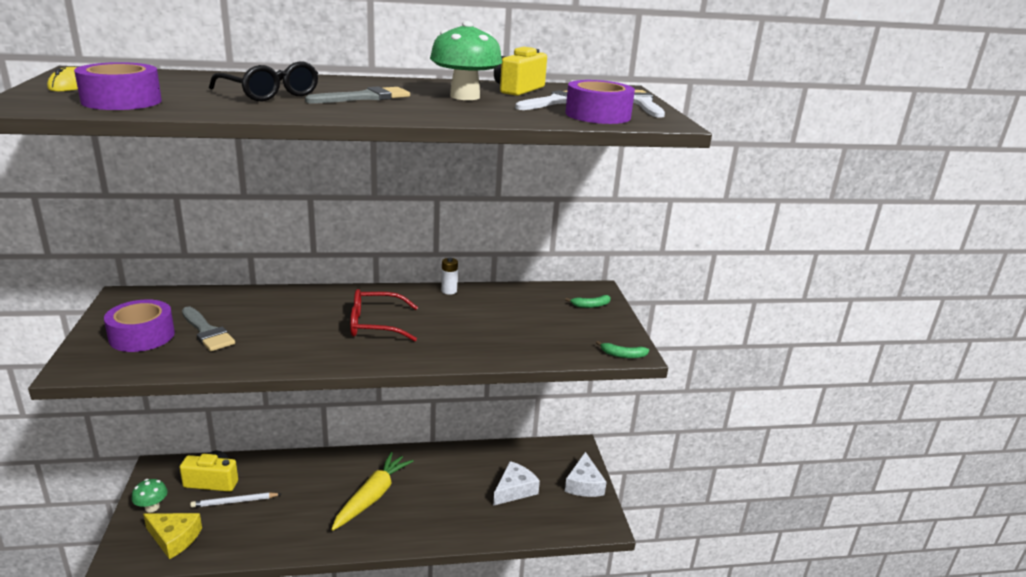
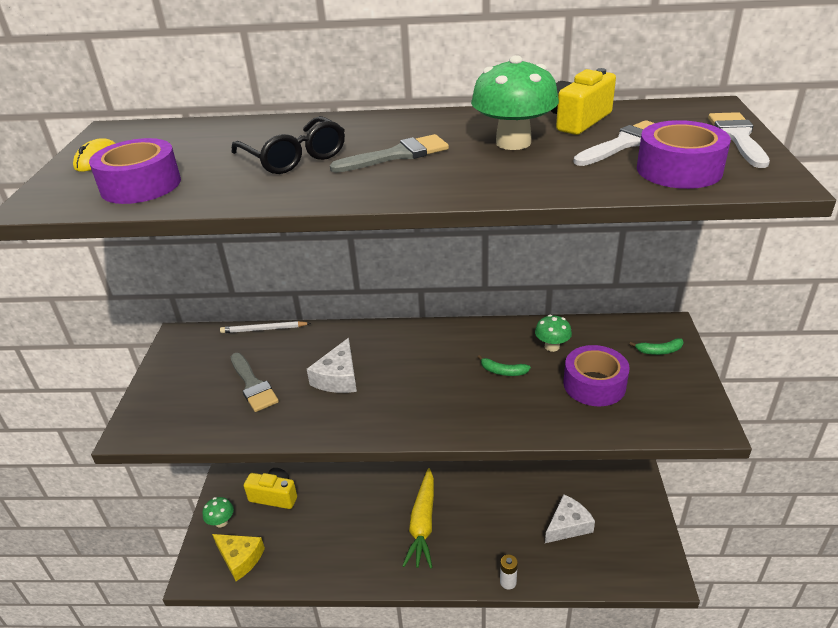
camera: 15 degrees right, 10 degrees up
(142, 336) = (193, 389): purple tape -> purple tape (594, 384)
(235, 501) = (294, 521): white pencil -> white pencil (264, 329)
(372, 497) = (423, 524): yellow carrot -> yellow carrot turned 150 degrees clockwise
(375, 324) = (419, 377): red glasses -> none
(449, 291) = (499, 329): white battery -> white battery (508, 582)
(497, 303) = (552, 346): none -> green mushroom
(584, 484) = (644, 523): white cheese -> white cheese (338, 377)
(623, 355) = (696, 428): green banana -> green banana (503, 371)

